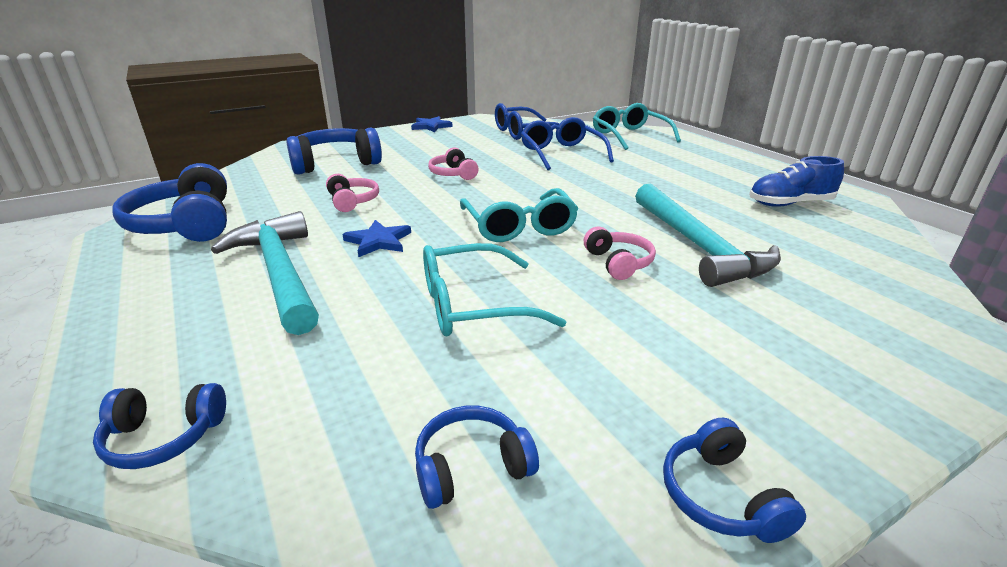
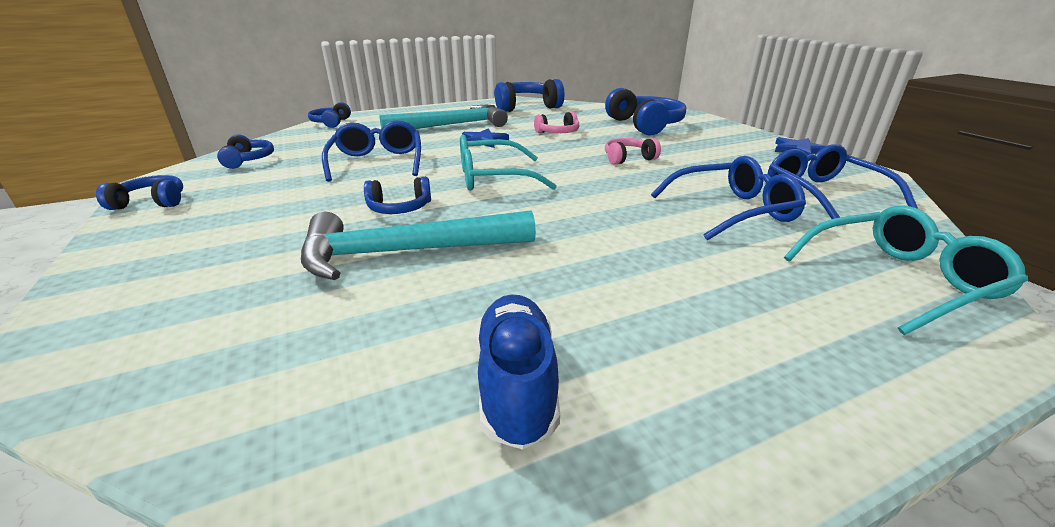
camera: 95 degrees right, 0 degrees up
(472, 305) = (377, 162): turquoise glasses -> blue glasses
(618, 263) = (399, 208): pink headphones -> blue headphones

